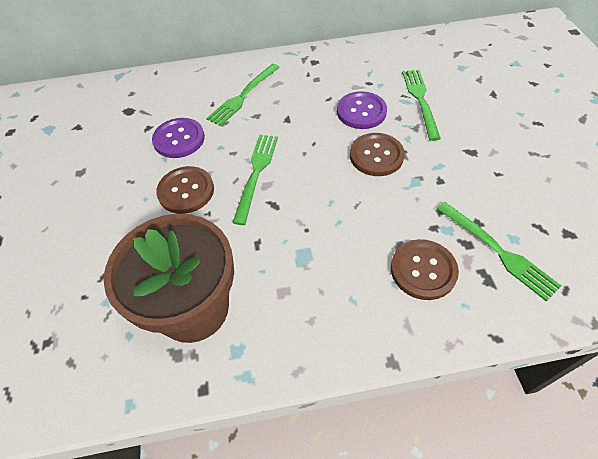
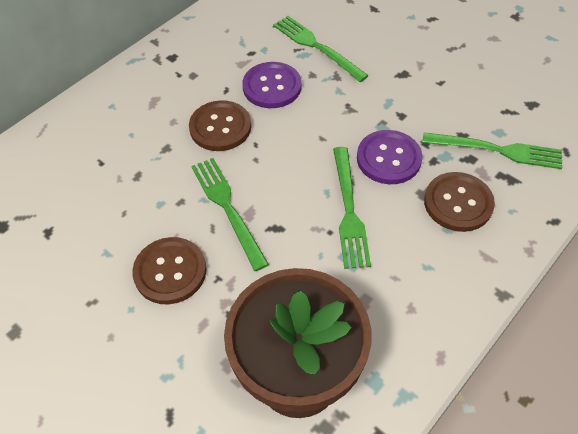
camera: 40 degrees left, 0 degrees up
(179, 139) = (102, 222): purple button -> purple button (388, 158)
(243, 96) = (129, 135): green fork -> green fork (349, 211)
(376, 156) = (326, 123): brown button -> brown button (220, 127)

